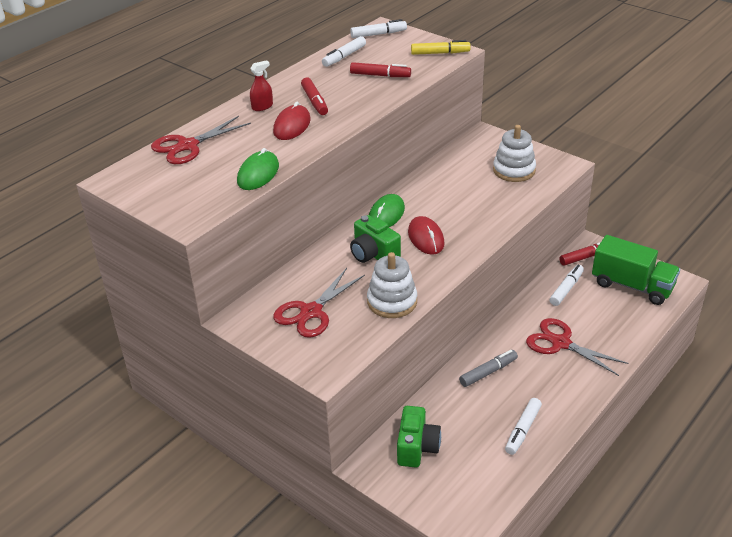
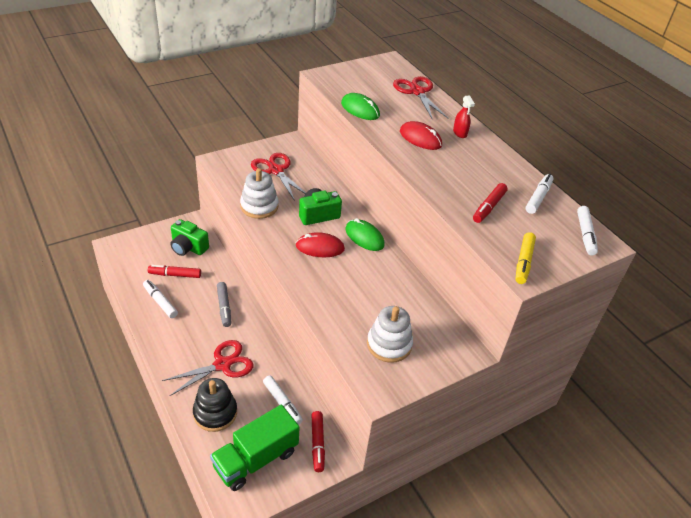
camera: 105 degrees right, 5 degrees up
(314, 101) = (455, 159): red marker -> red marker (175, 275)
(344, 57) = (538, 198): white marker -> white marker turned 60 degrees clockwise
(614, 326) = (215, 413): none -> black stacking toy

